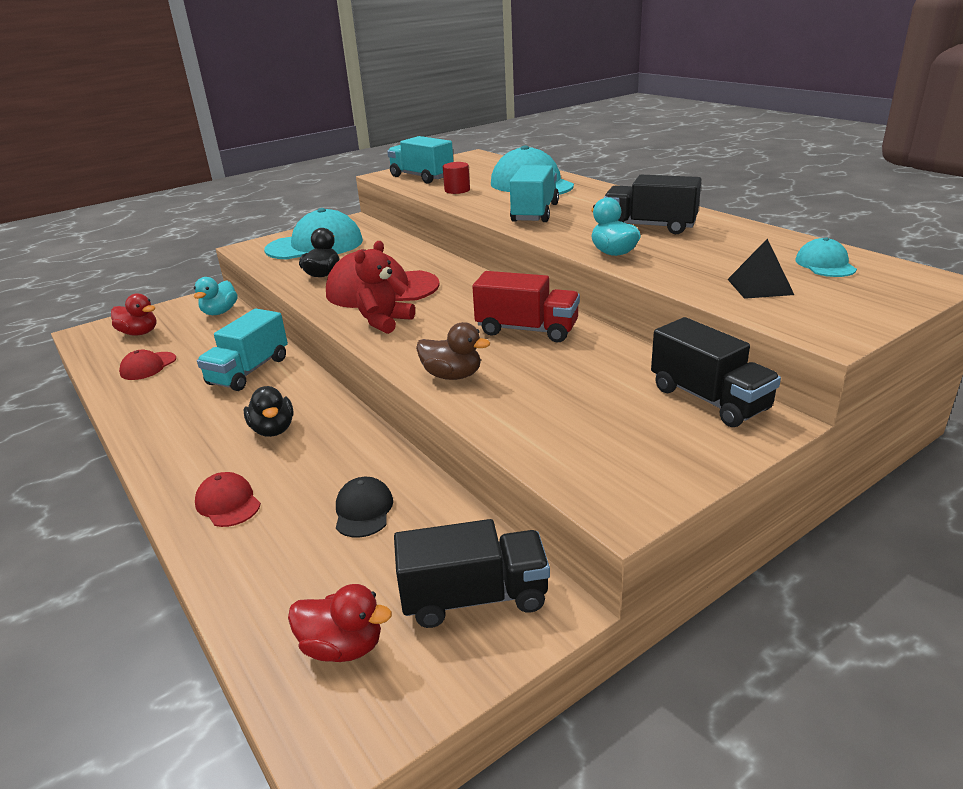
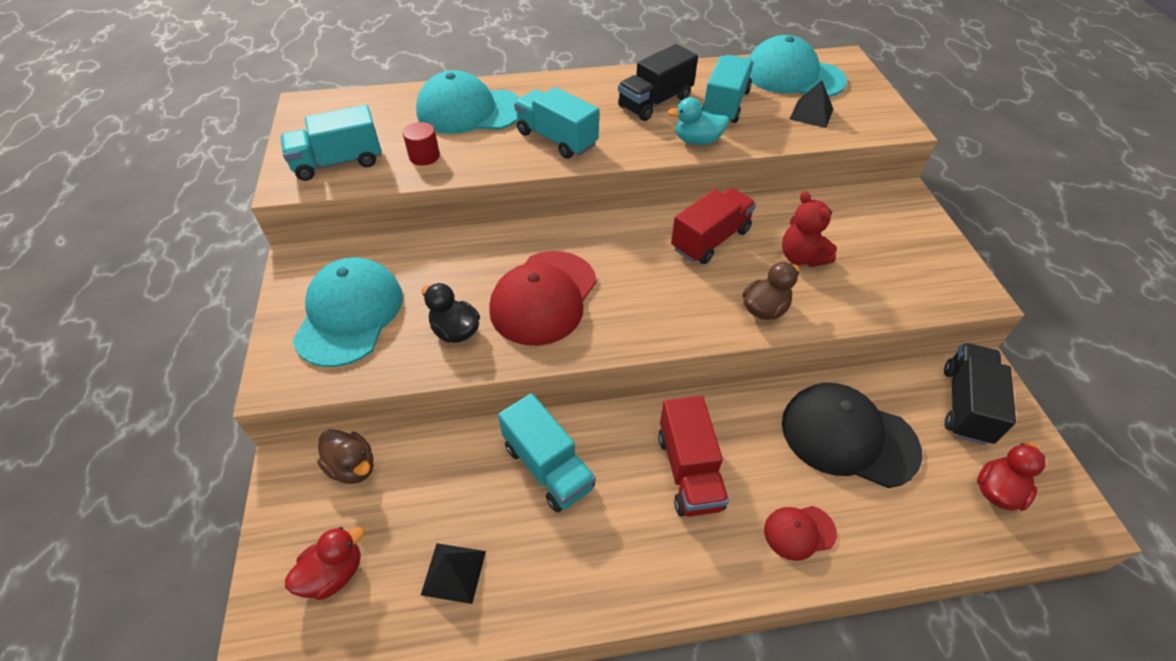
camera: 65 degrees left, 20 degrees up
(148, 366) = (453, 572): red cap -> black pyramid
(220, 312) = (353, 467): turquoise duck -> brown duck
(273, 430) = (689, 471): black duck -> red truck
(363, 510) = (848, 436): black cap -> black cap, size x2.06
(385, 322) = (626, 318): red teddy bear -> red teddy bear (801, 257)
(699, 250) = (725, 105): none -> turquoise truck
(709, 399) = (868, 204): black truck -> none
(825, 264) = (793, 76): turquoise cap -> turquoise cap, size x2.06

